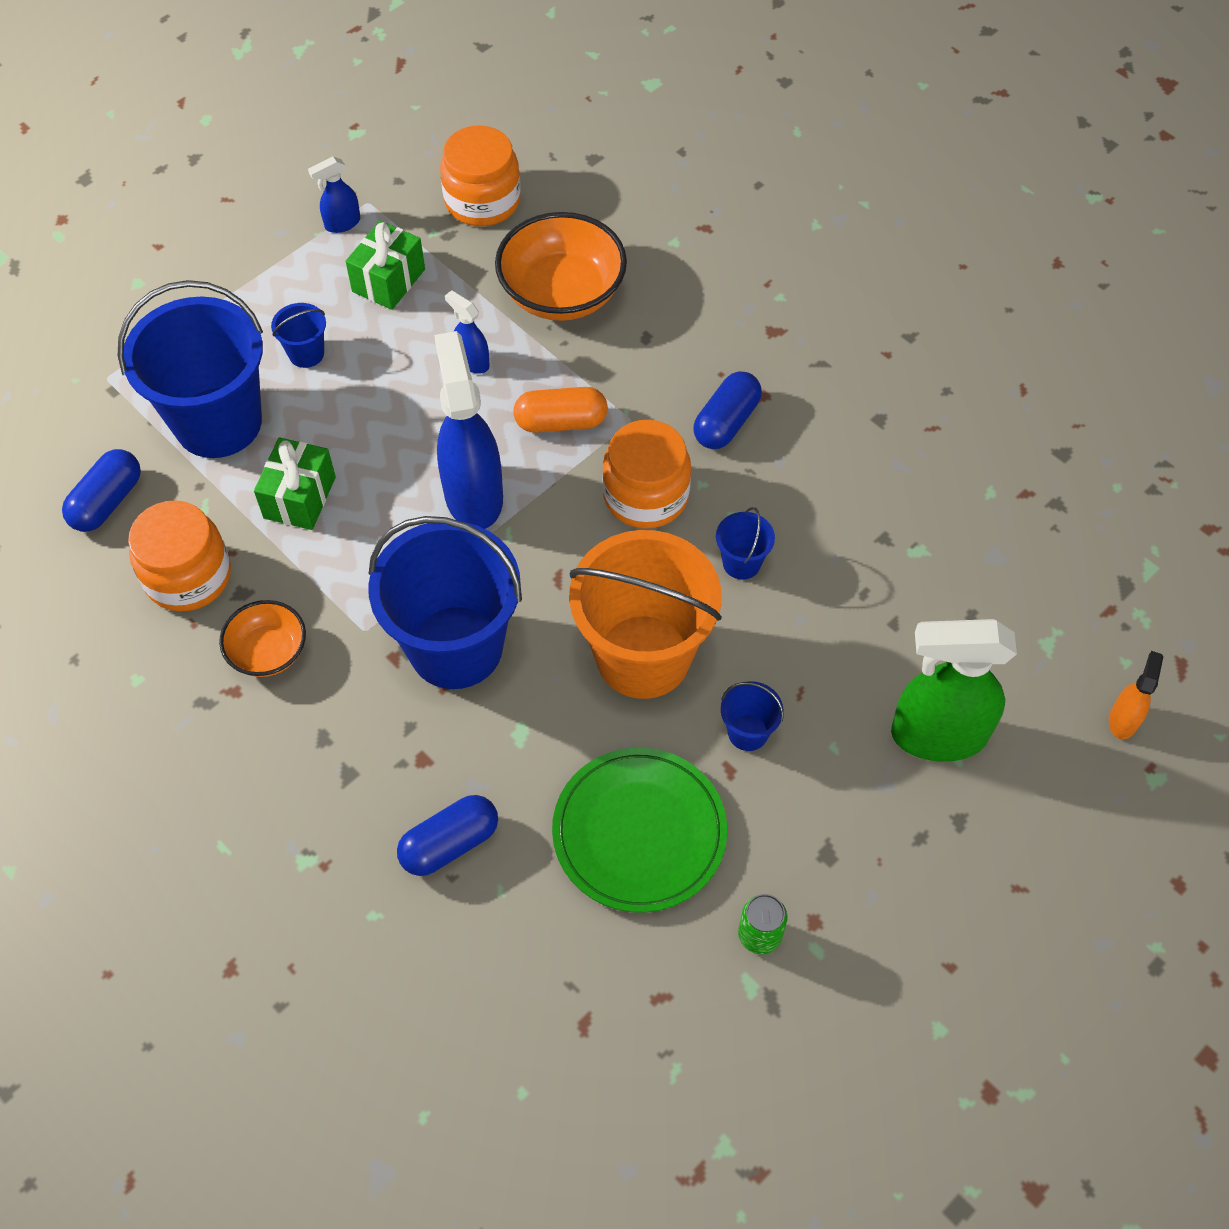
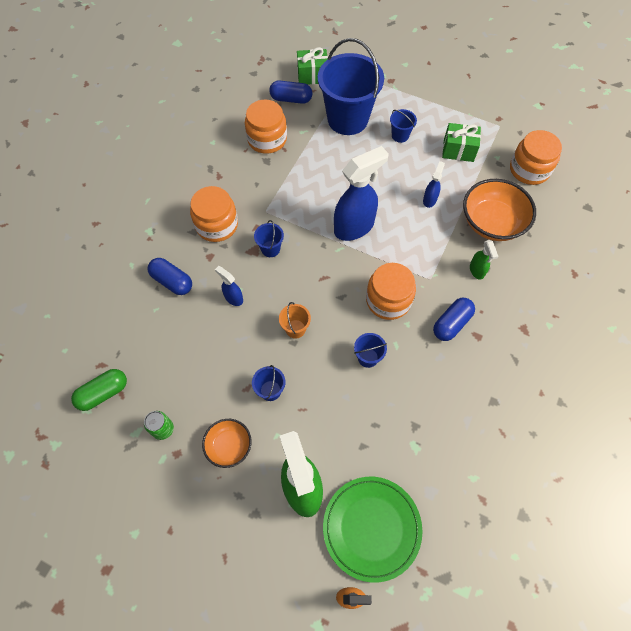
camera: 70 degrees right, 5 degrees up
(268, 652) = (241, 181): orange bowl -> orange bowl (229, 446)
(299, 497) = (323, 162): green gift -> green gift (312, 75)
(342, 223) = (481, 121): blue spray bottle -> blue spray bottle (233, 298)
(354, 727) = (217, 225): none -> orange jar
(456, 647) = (270, 249): blue bucket -> blue bucket, size x0.42
(561, 422) = (413, 248): orange capsule -> none
(639, 832) = (201, 357): green plate -> green plate (371, 528)
(643, 656) = (295, 329): orange bucket -> orange bucket, size x0.42
(644, 350) = (477, 271): none -> green spray bottle
(647, 1031) = (103, 393): none -> green capsule
(726, 422) = (451, 323): blue capsule -> blue capsule turned 60 degrees counterclockwise

